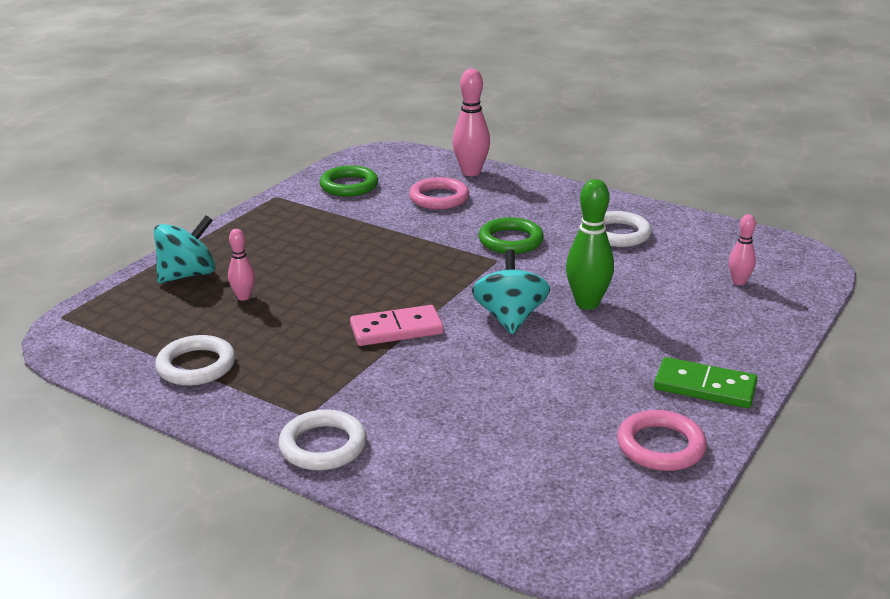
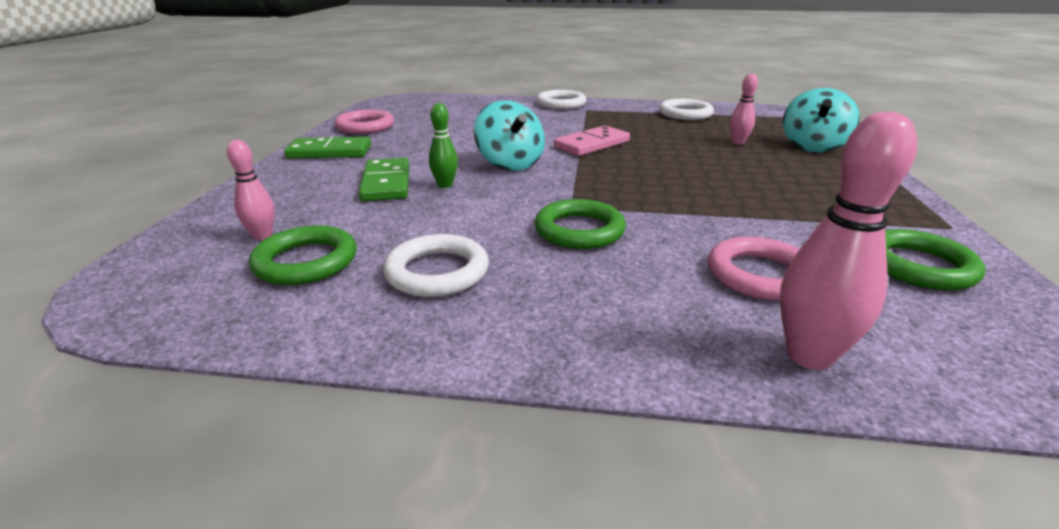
camera: 155 degrees right, 0 degrees up
(587, 303) = (445, 185): green bowling pin -> green bowling pin, size x0.57
(641, 317) = (386, 183): none -> green domino
(701, 256) = (306, 261): none -> green ring

